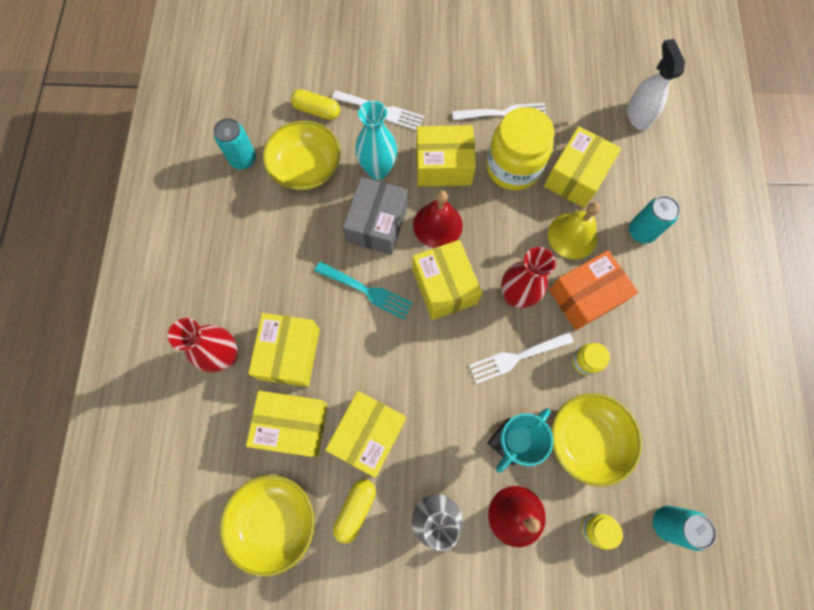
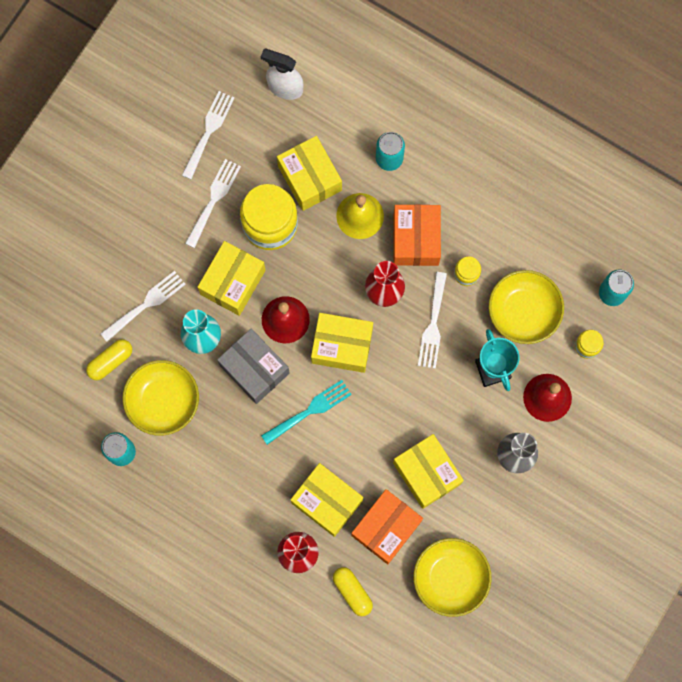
camera: 60 degrees left, 5 degrees up
(293, 425) = (386, 528): yellow box -> orange box
(355, 509) = (476, 513): yellow capsule -> yellow capsule (352, 592)
(558, 80) = (208, 131): none -> white fork

